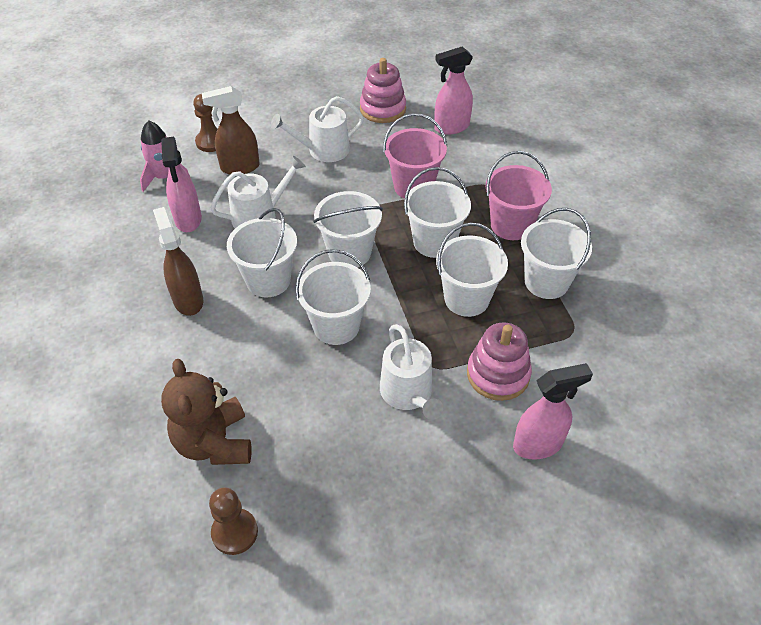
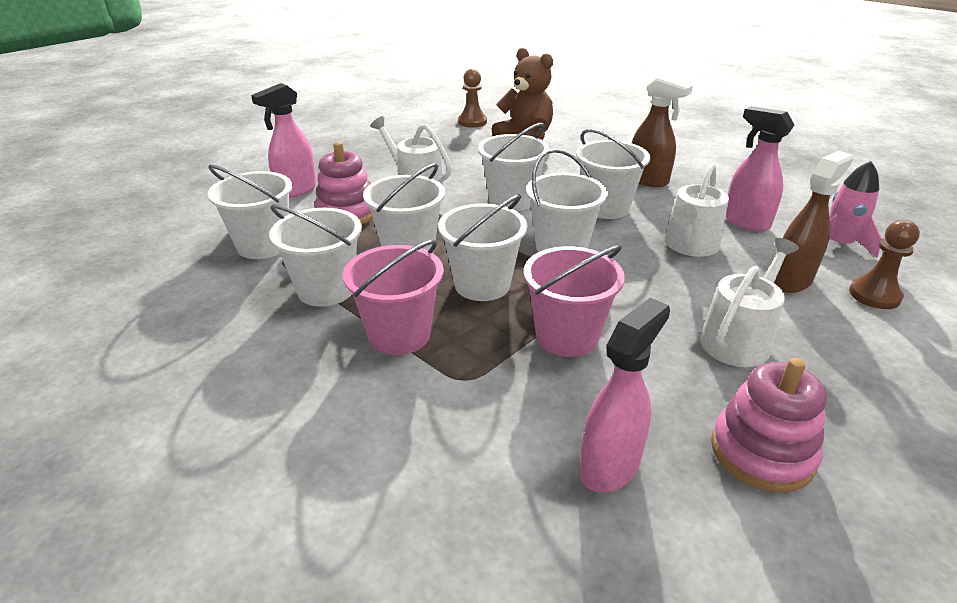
camera: 150 degrees right, 15 degrees down
(587, 357) = (263, 245): none -> white bucket

